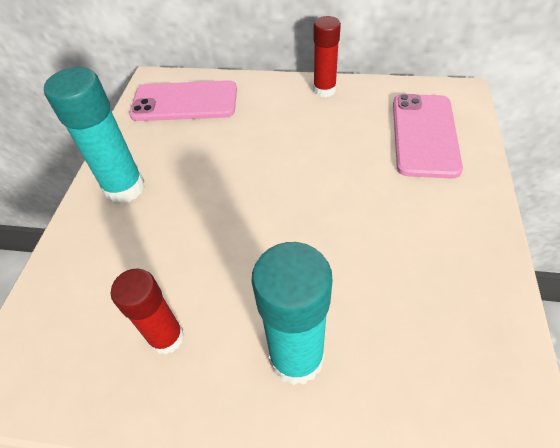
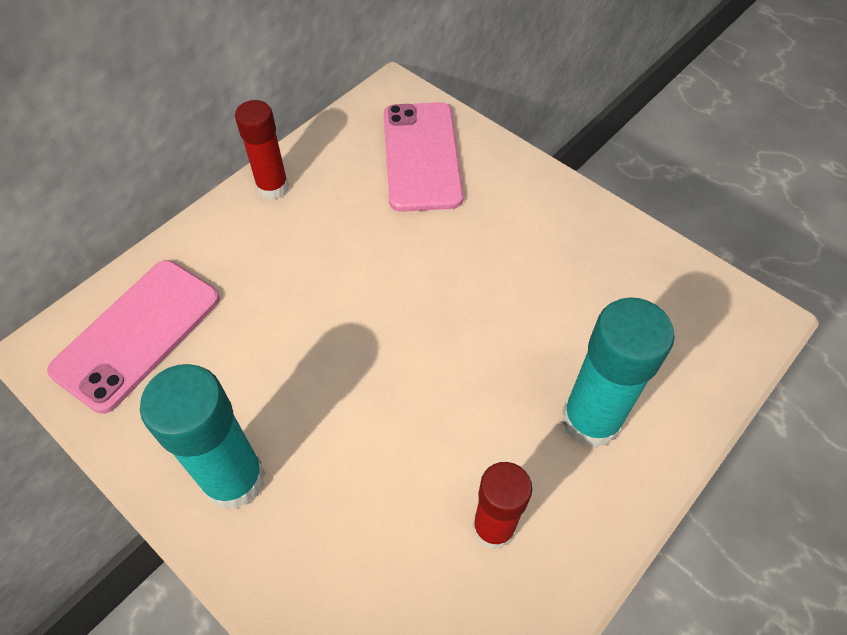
camera: 60 degrees left, 5 degrees up
(424, 135) = (421, 156): pink phone -> pink phone turned 45 degrees clockwise

